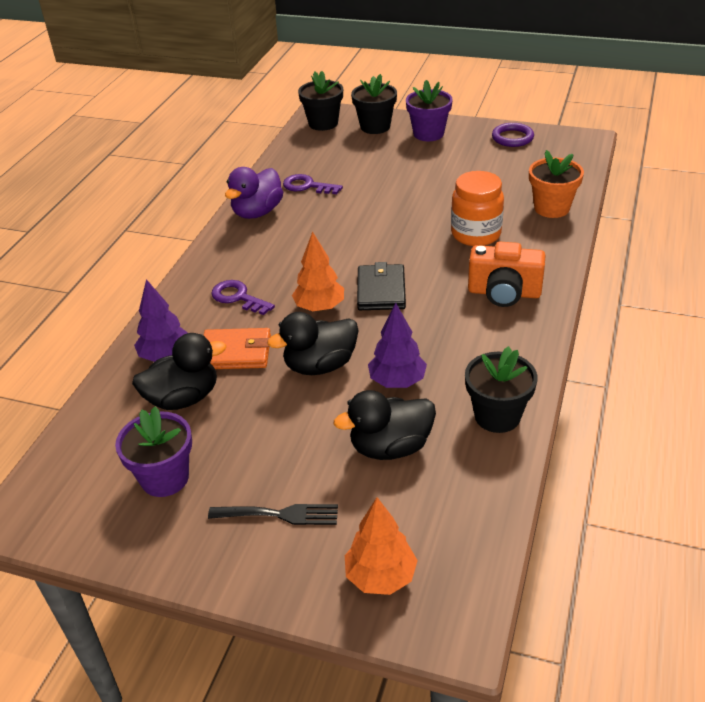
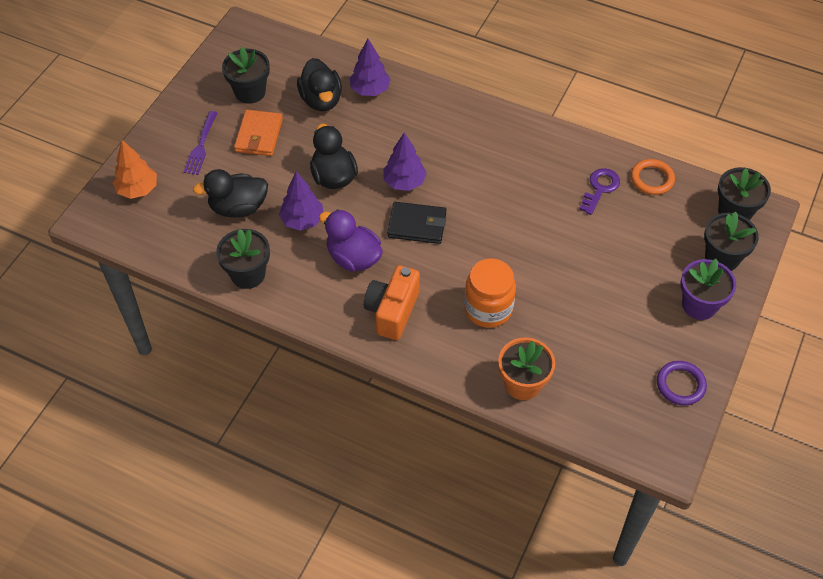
camera: 95 degrees right, 15 degrees up
(165, 478) = (250, 92): purple flower pot -> black flower pot
(236, 352) = (362, 129): orange wallet -> orange wallet (259, 135)
(238, 297) = (431, 132): purple key -> none
(257, 212) = (558, 149): purple duck -> purple duck (353, 258)
(279, 514) = (201, 146): black fork -> purple fork
(291, 161) = (652, 179): none -> orange ring
(319, 307) = (404, 182): orange tree -> purple tree
(390, 447) = (238, 208): black duck -> black duck turned 90 degrees counterclockwise

